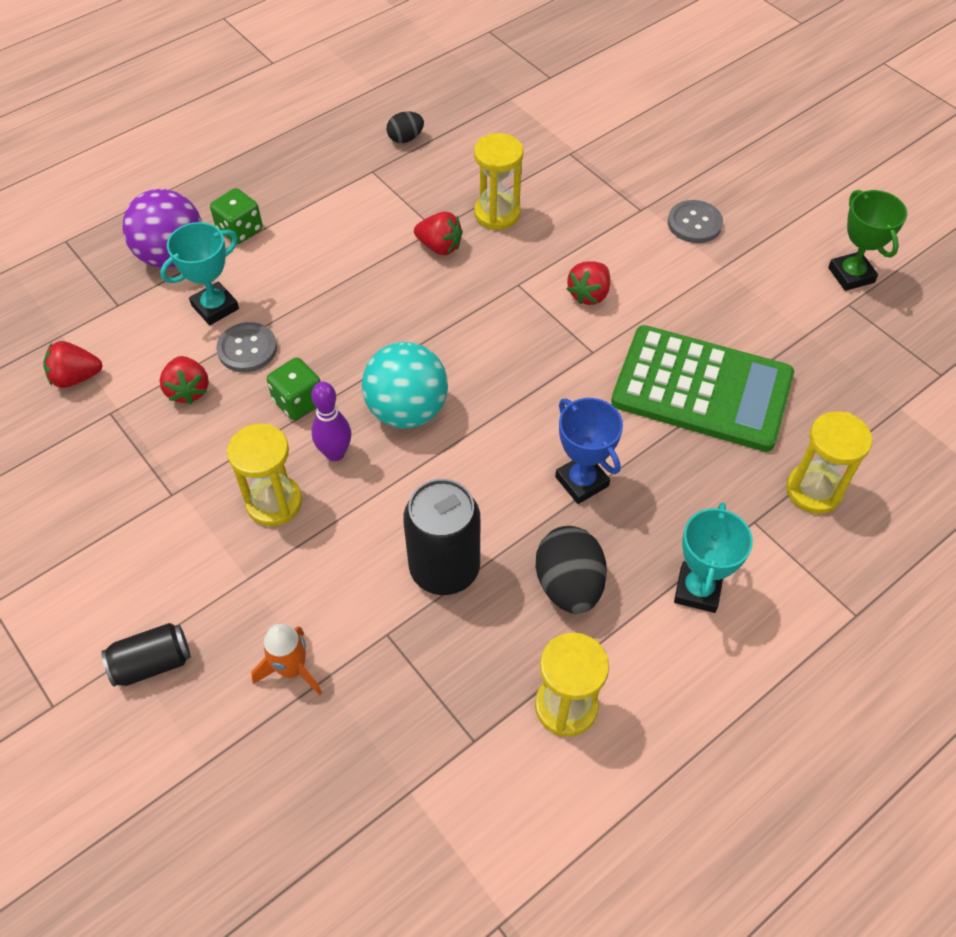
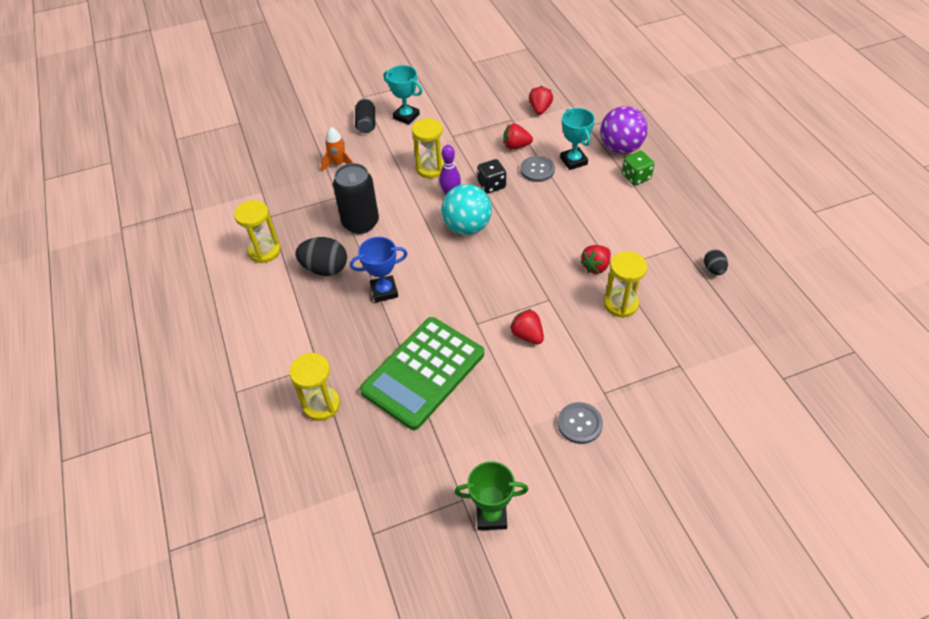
camera: 110 degrees right, 5 degrees down
(298, 401) = (491, 185): green dice -> black dice
(697, 590) = (292, 322): turquoise trophy -> turquoise trophy (406, 116)

